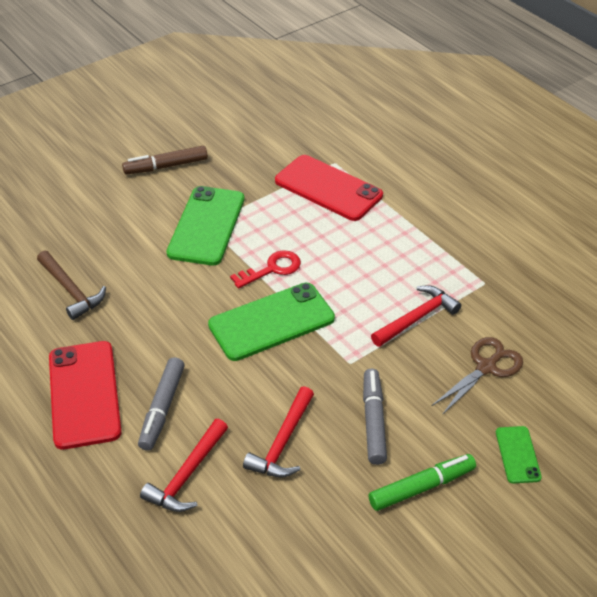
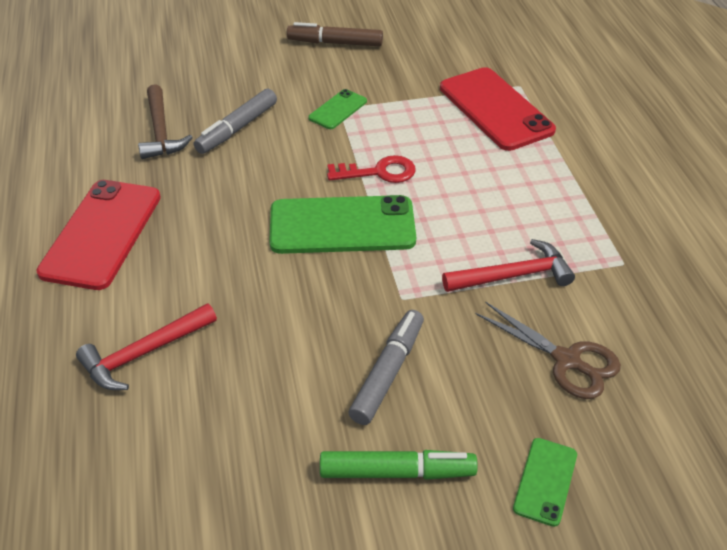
camera: 25 degrees right, 0 degrees up
(162, 408) = (167, 275): grey marker -> grey marker (237, 128)
(206, 226) = (338, 109): green phone -> green phone, size x0.49
(283, 442) = (269, 357): red hammer -> none
(486, 367) = (567, 360): brown scissors -> brown scissors turned 60 degrees clockwise

